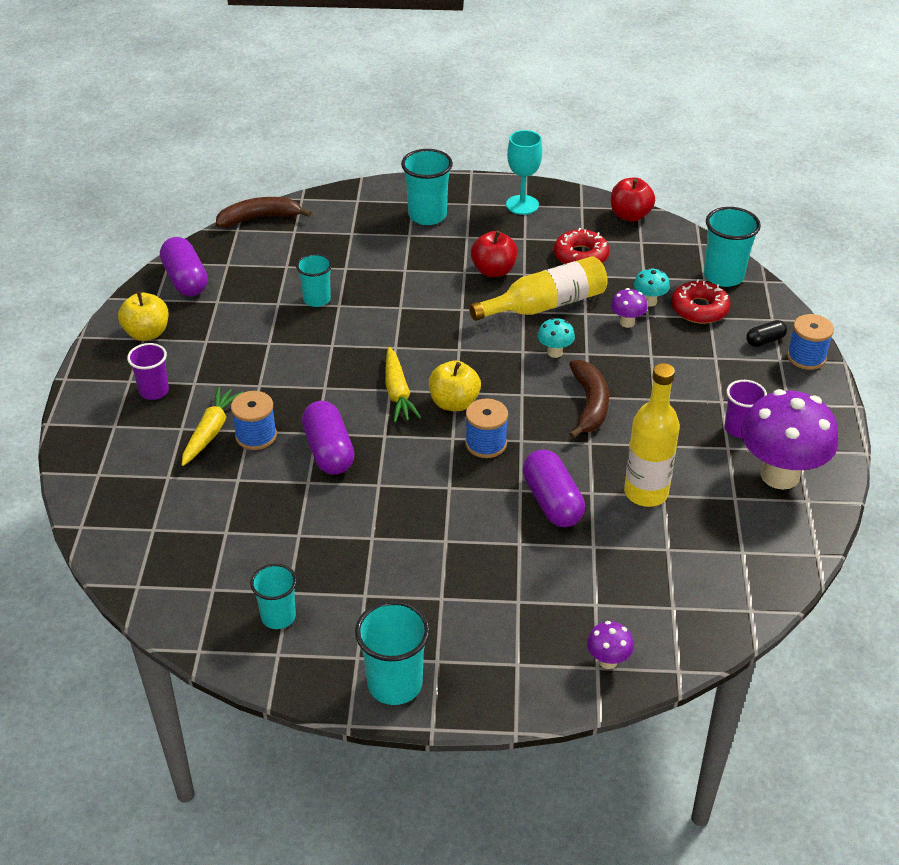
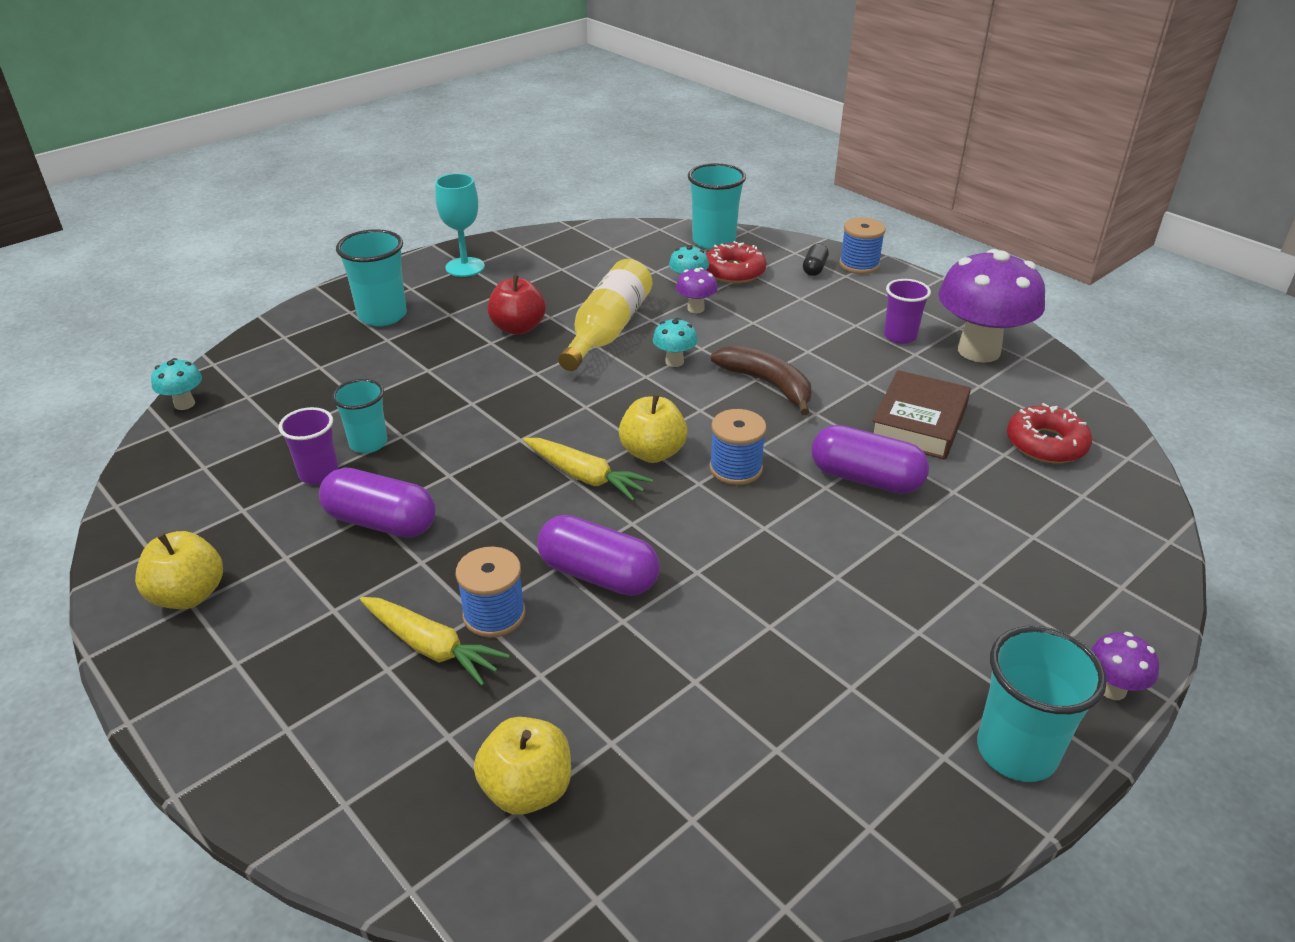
camera: 45 degrees left, 5 degrees down
(154, 391) = (290, 652): purple cup -> purple cup (319, 473)
(168, 524) = (527, 789): none -> yellow apple
(186, 280) = (166, 510): purple capsule -> purple capsule (381, 522)
(210, 432) = (431, 647): yellow carrot -> yellow carrot turned 150 degrees clockwise
(260, 218) = (184, 404): brown banana -> turquoise mushroom
(278, 617) = (807, 786): turquoise cup -> none
(581, 256) = (579, 280): red donut -> red donut (1046, 444)
(608, 661) = (1119, 575): purple mushroom -> purple mushroom (1112, 689)
(630, 215) = (573, 234): red apple -> none
(646, 493) = (918, 423): yellow bottle -> brown book

